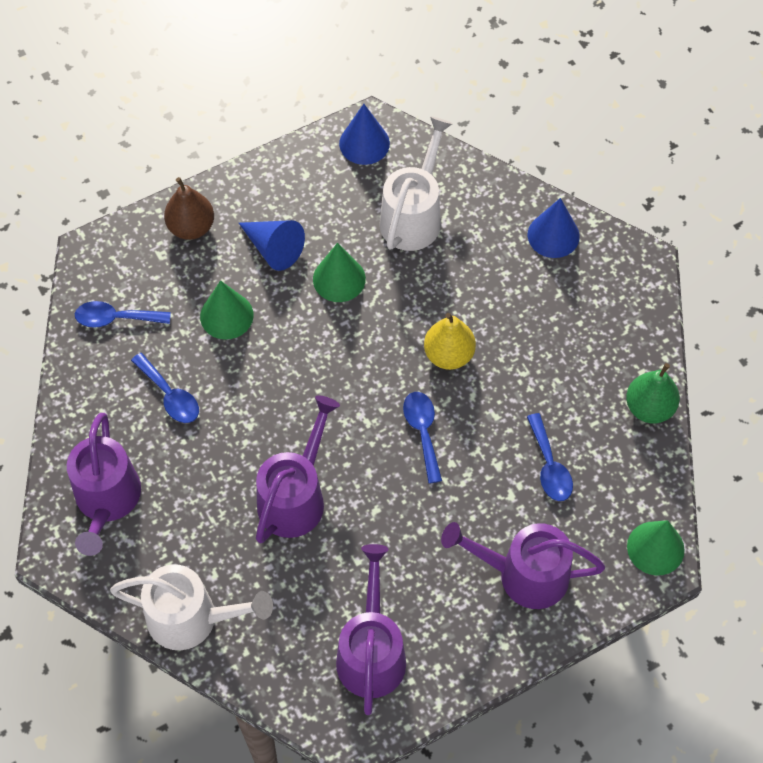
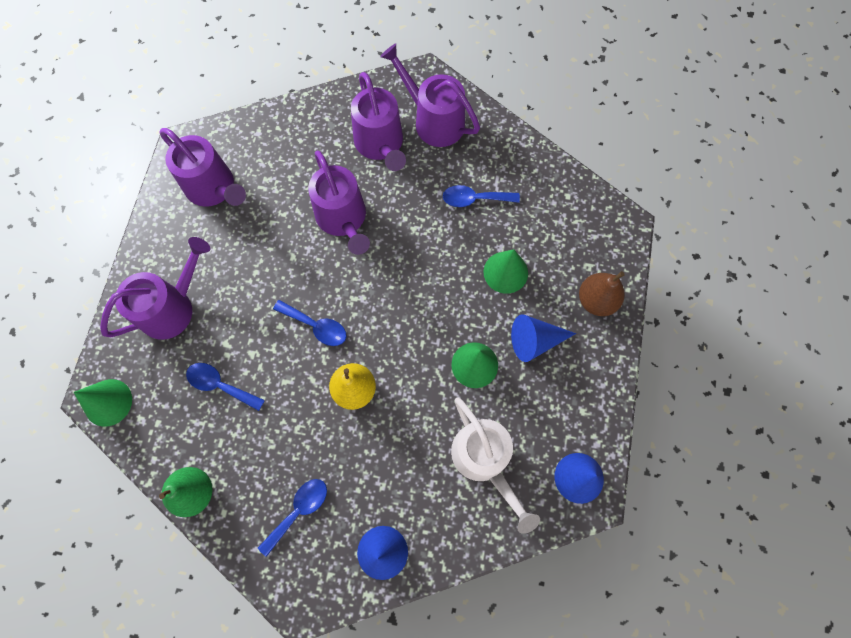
camera: 130 degrees right, 10 degrees up
(116, 318) = (558, 206): blue spoon -> blue spoon (299, 511)
(180, 529) = (380, 145): none -> purple watering can
(192, 618) = (322, 115): white watering can -> none

